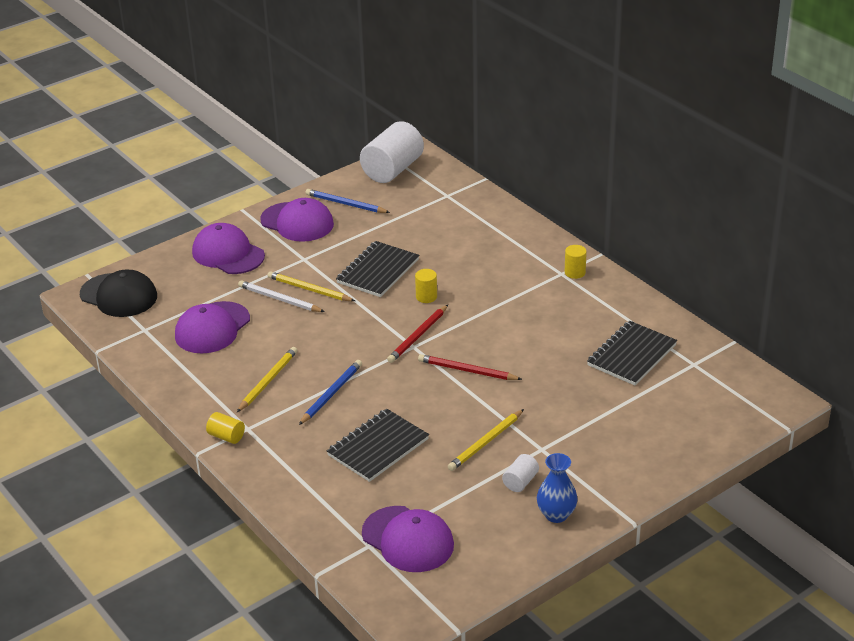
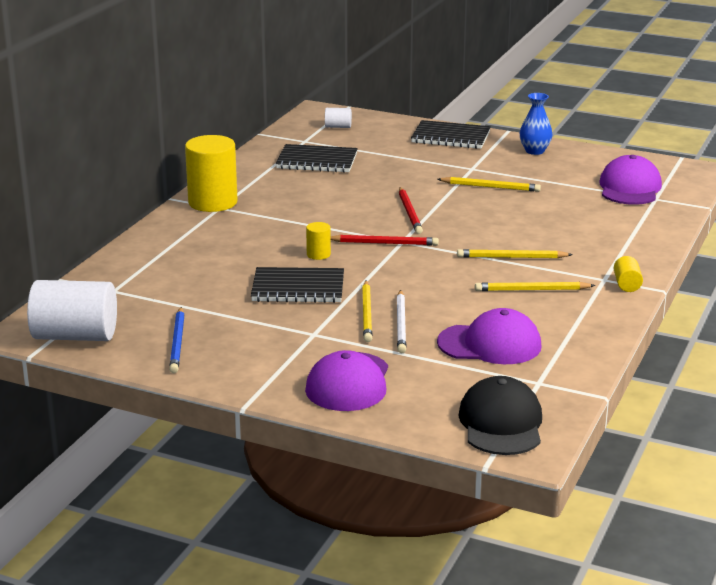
camera: 120 degrees left, 10 degrees down
(297, 222) = (243, 360): purple cap -> none
(331, 394) = (511, 257): blue pencil -> yellow pencil
(378, 447) = (550, 222): black notebook -> black notebook (450, 137)
(520, 482) = (517, 167): white cylinder -> white cylinder (338, 127)
(575, 272) = (213, 202): yellow cylinder -> yellow cylinder, size x2.20

